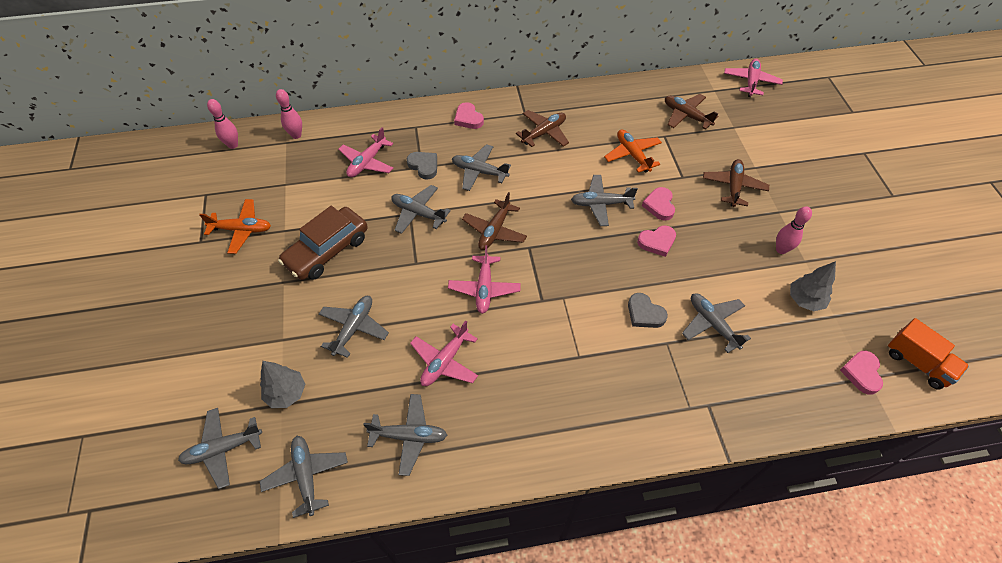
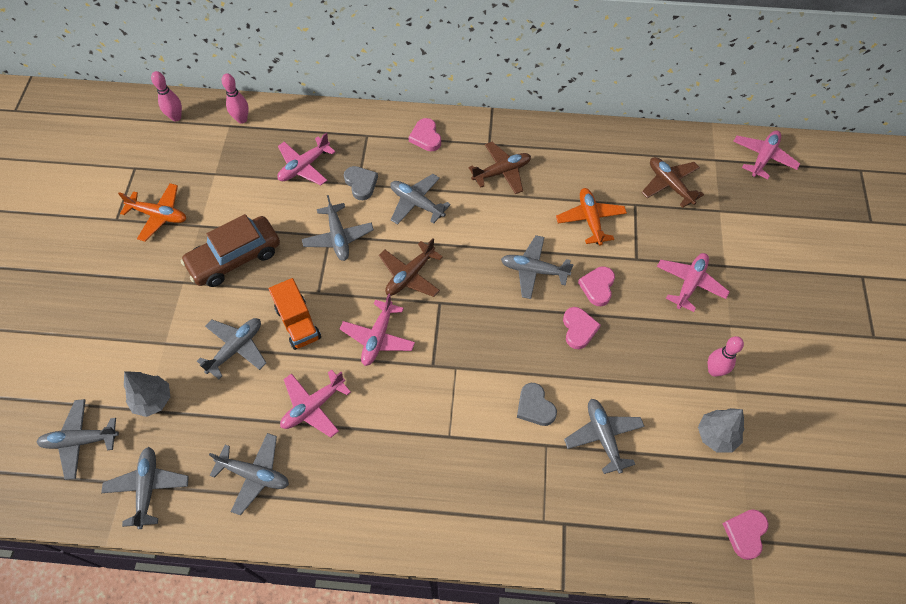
camera: 15 degrees right, 5 degrees up
(418, 213) = (338, 237): grey plane -> grey plane turned 150 degrees counterclockwise
(657, 242) = (578, 329): pink heart -> pink heart turned 90 degrees counterclockwise
(733, 187) = (690, 284): brown plane -> pink plane
(917, 363) = (814, 538): orange truck -> orange truck (298, 323)

